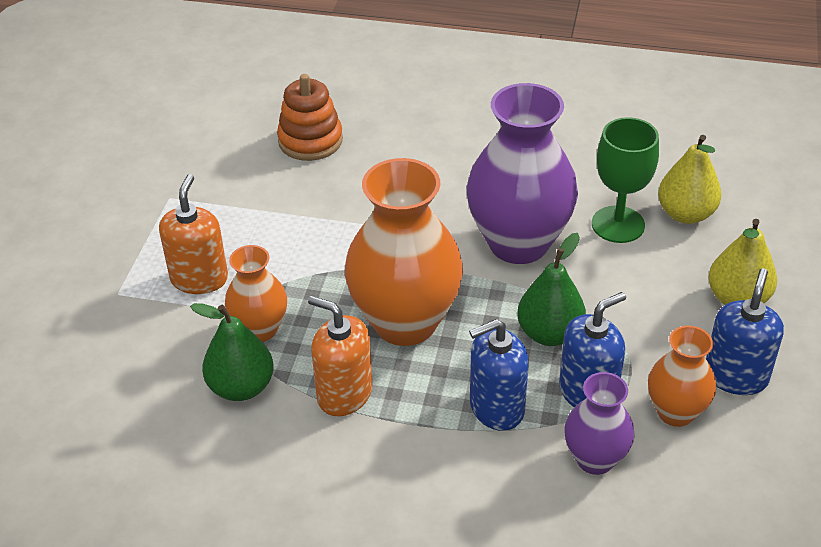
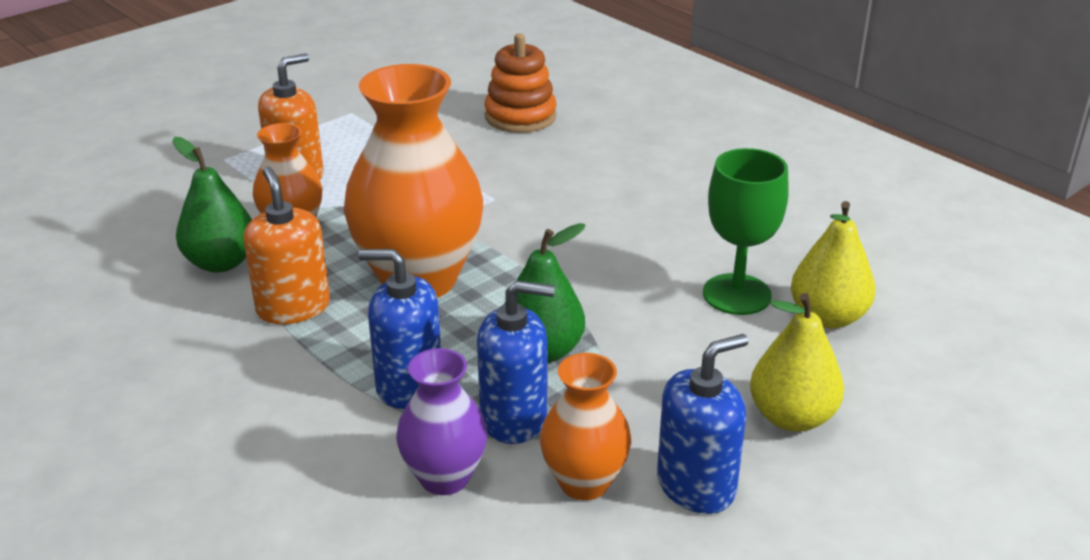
camera: 35 degrees right, 10 degrees down
(518, 243) = (610, 266): purple vase -> none

